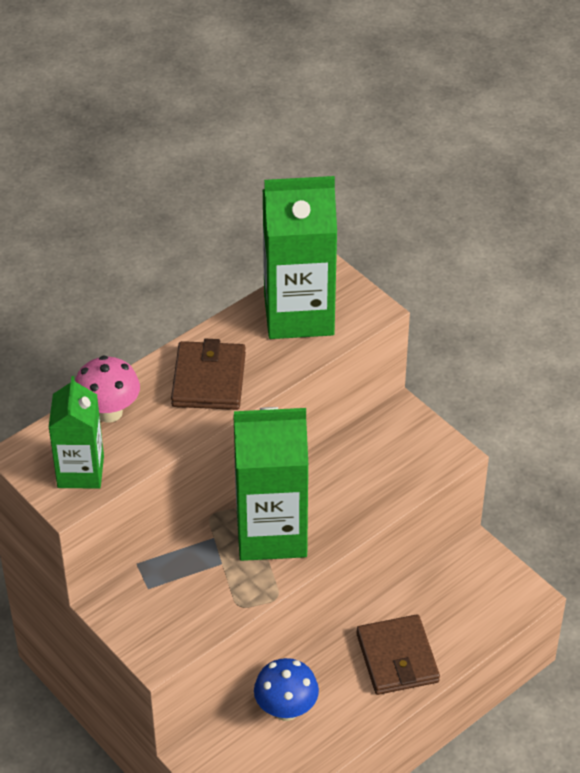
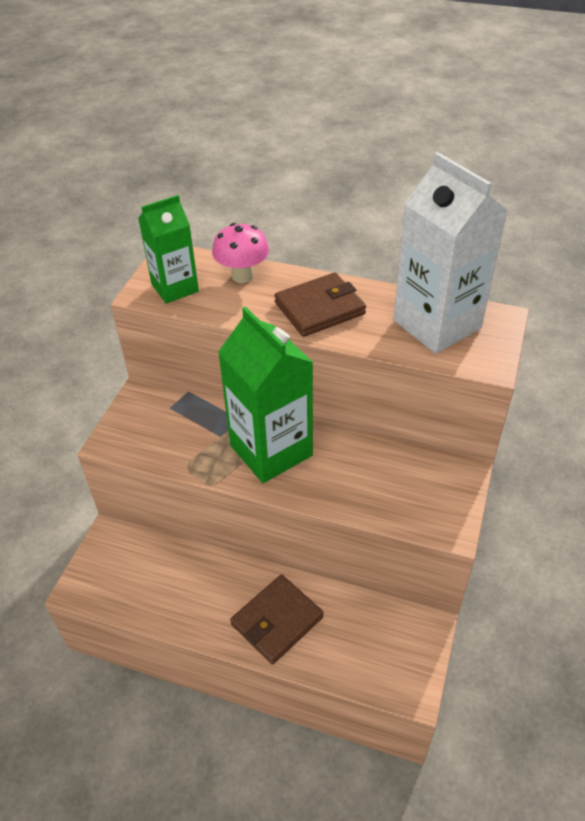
camera: 60 degrees right, 0 degrees up
(286, 709) = (181, 570): blue mushroom -> none
(298, 314) = (437, 324): green carton -> white carton

